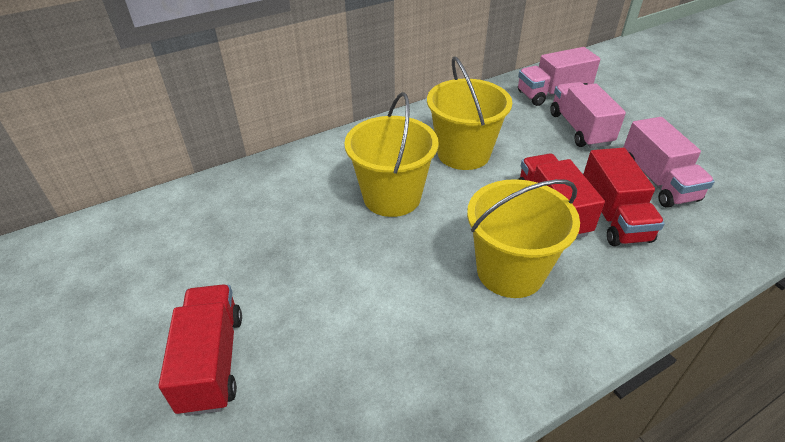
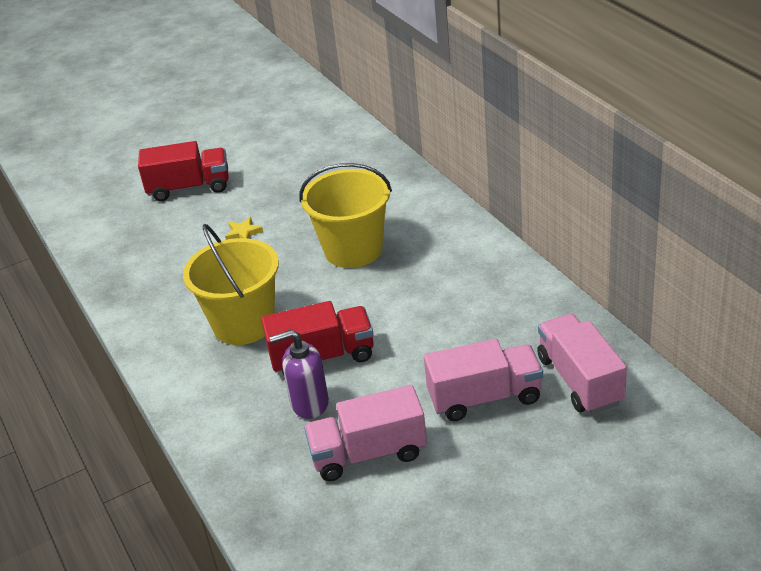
camera: 95 degrees right, 5 degrees down
(341, 287) = (243, 232): none -> yellow star
(463, 153) = (427, 295): yellow bucket -> none
(613, 216) = (309, 403): red truck -> purple soap dispenser

